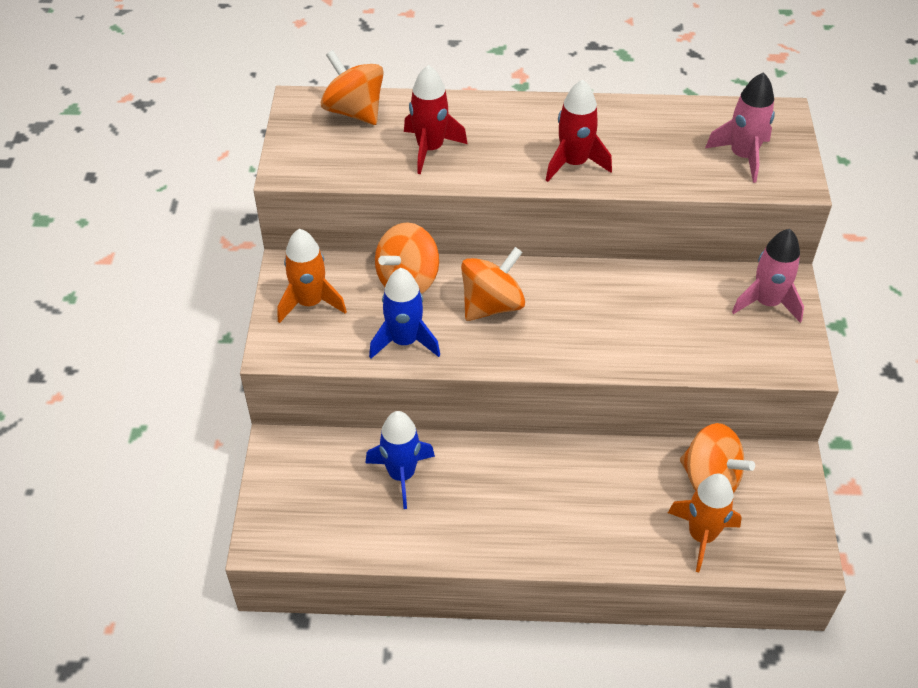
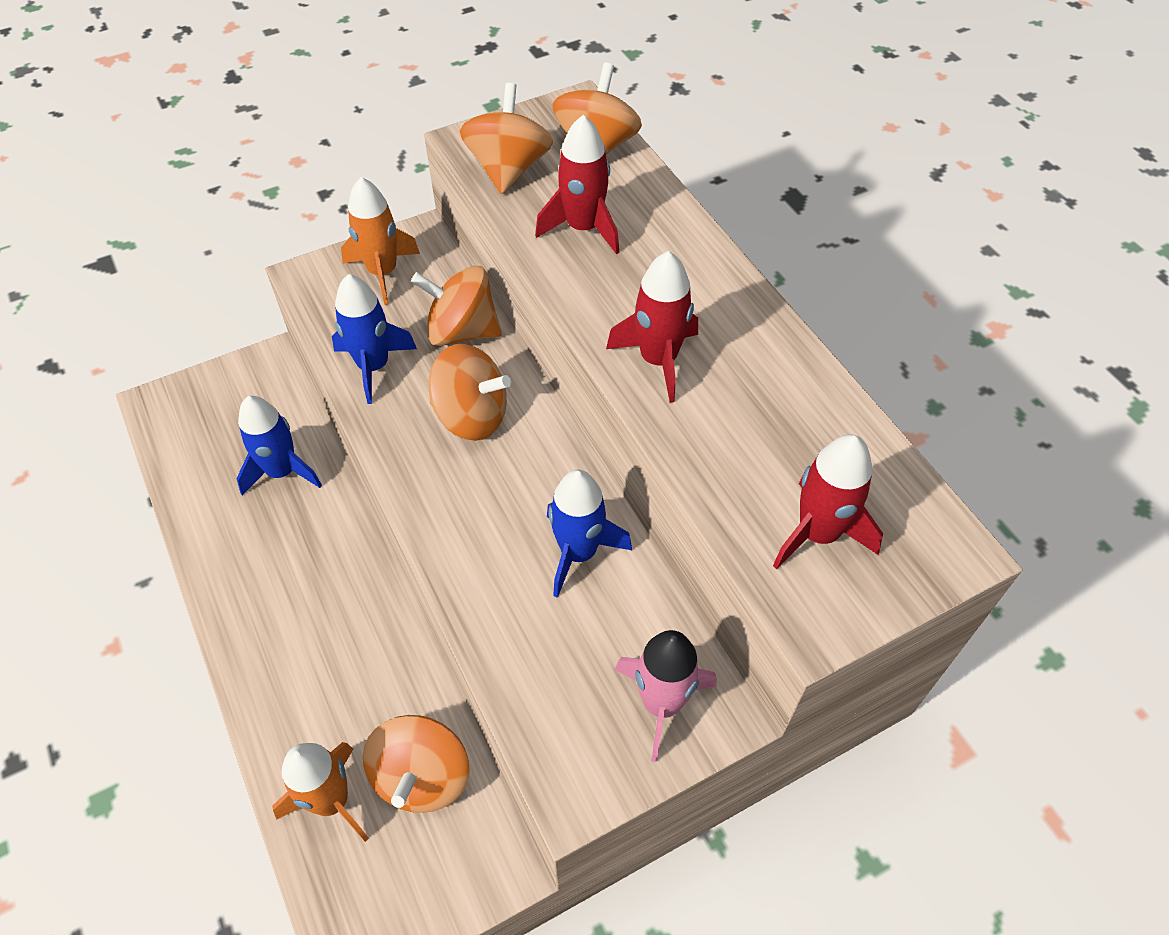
camera: 60 degrees right, 5 degrees up
(337, 161) = (508, 169): none -> orange spinning top
(640, 296) = (578, 553): none -> blue rocket
(742, 156) = (818, 533): pink rocket -> red rocket

